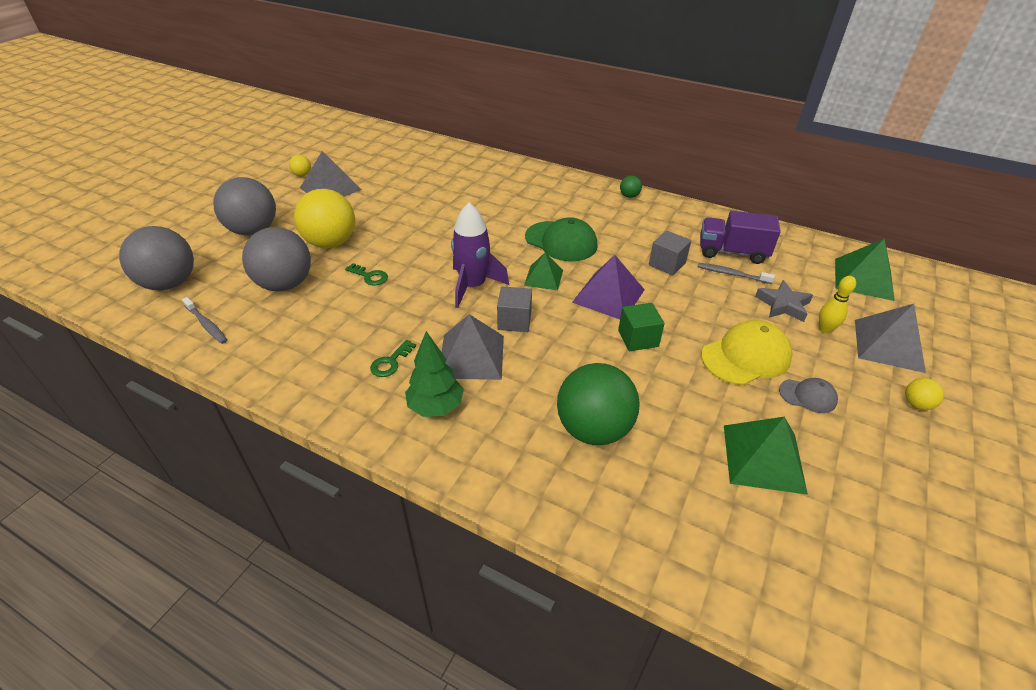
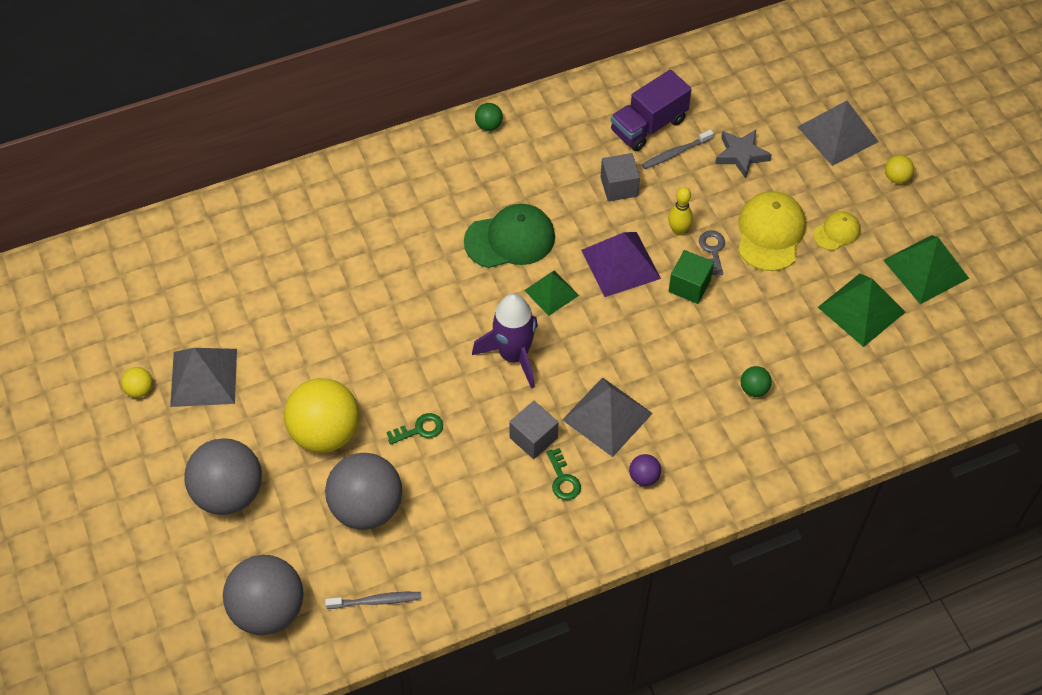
camera: 50 degrees left, 15 degrees up
(435, 407) = (644, 477): green tree -> purple ball
(514, 321) = (590, 356): grey cube -> grey cube (533, 438)
(593, 429) = (754, 389): green ball -> green ball, size x0.43
(685, 334) = (712, 250): none -> grey key
(808, 396) = (836, 232): grey cap -> yellow cap
(825, 329) = (789, 156): yellow bowling pin -> yellow bowling pin (678, 230)
(863, 279) = (762, 71): green pyramid -> green pyramid (925, 269)

